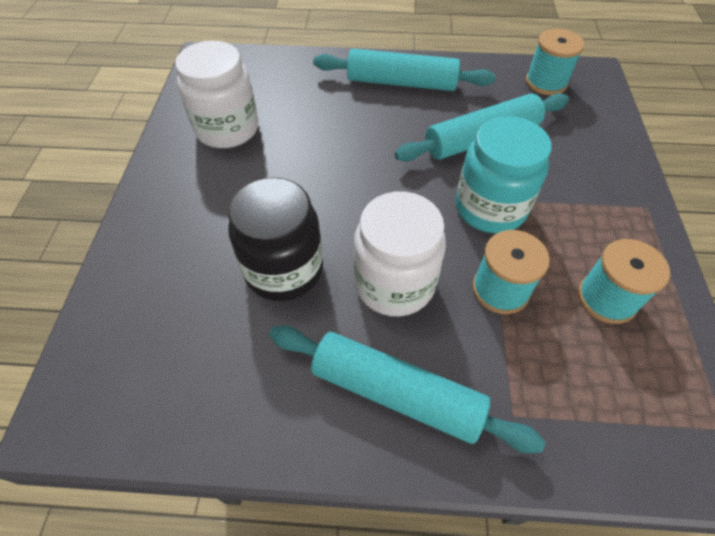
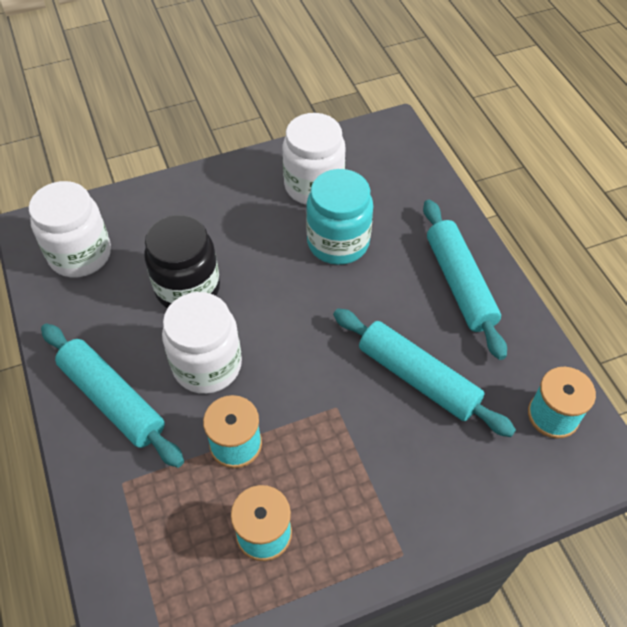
camera: 65 degrees right, 0 degrees up
(154, 368) = (80, 254): none -> white jar
(396, 393) = (112, 399): turquoise rolling pin -> turquoise rolling pin turned 45 degrees counterclockwise
(490, 208) = (326, 411): turquoise jar -> turquoise jar (338, 242)

